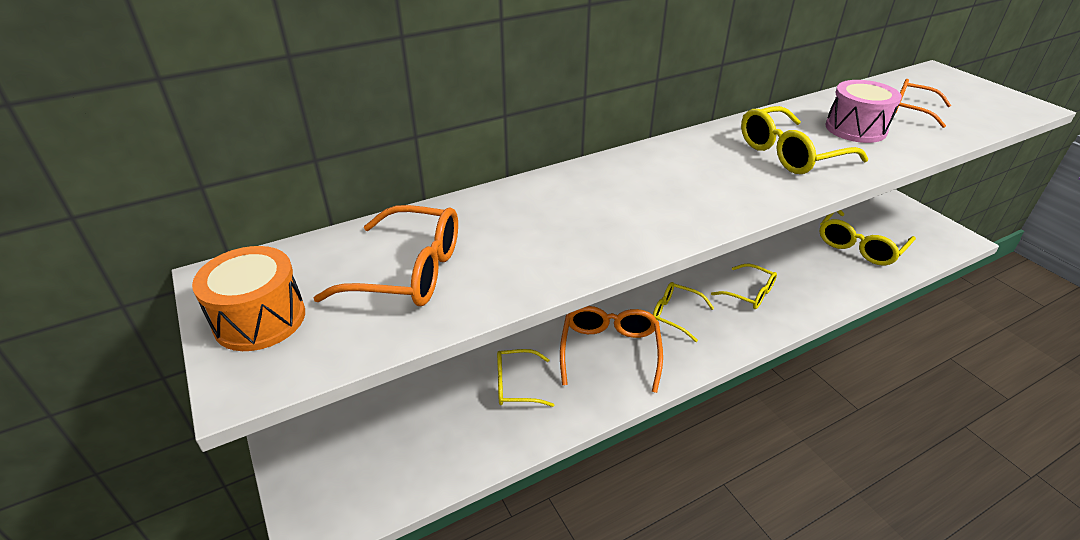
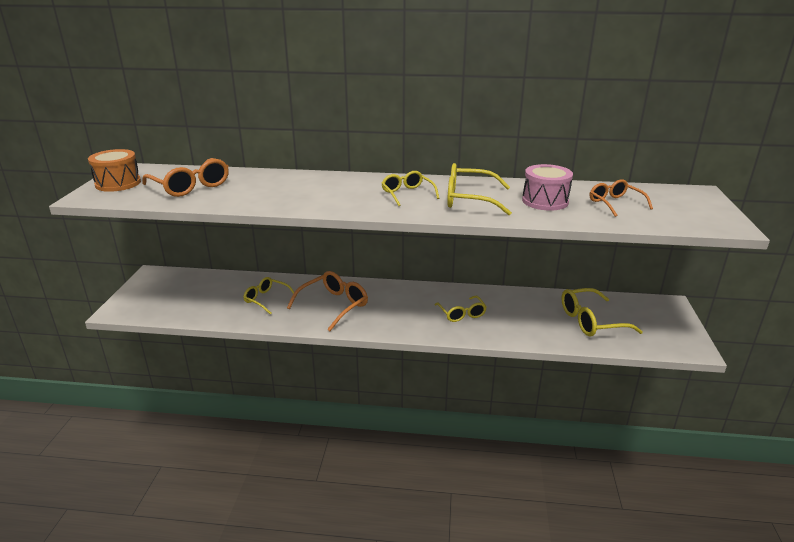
camera: 35 degrees right, 10 degrees down
(674, 315) = (396, 305): yellow glasses -> yellow glasses (407, 194)

